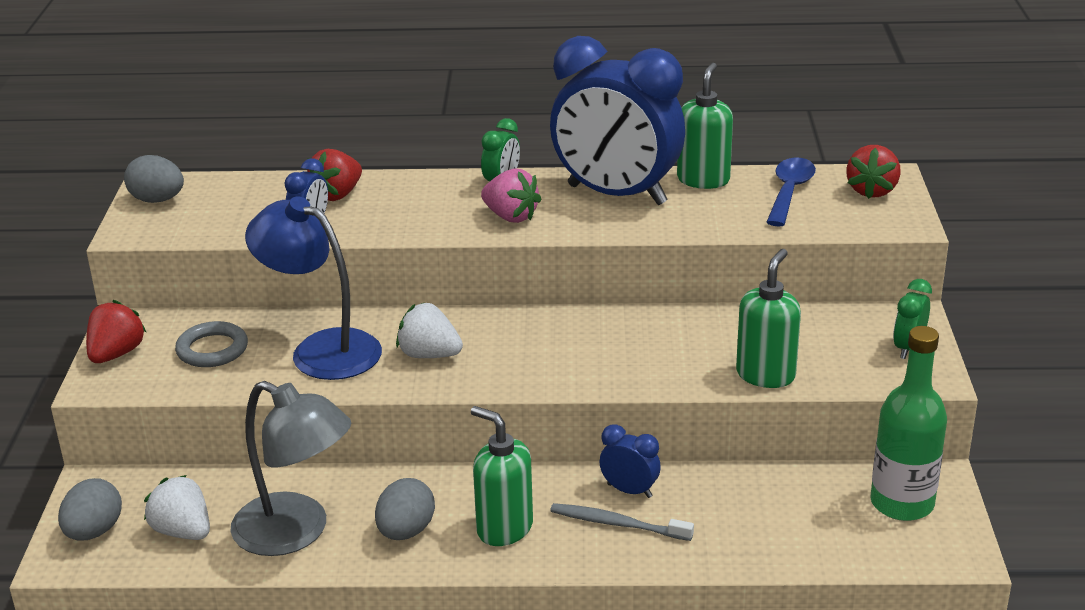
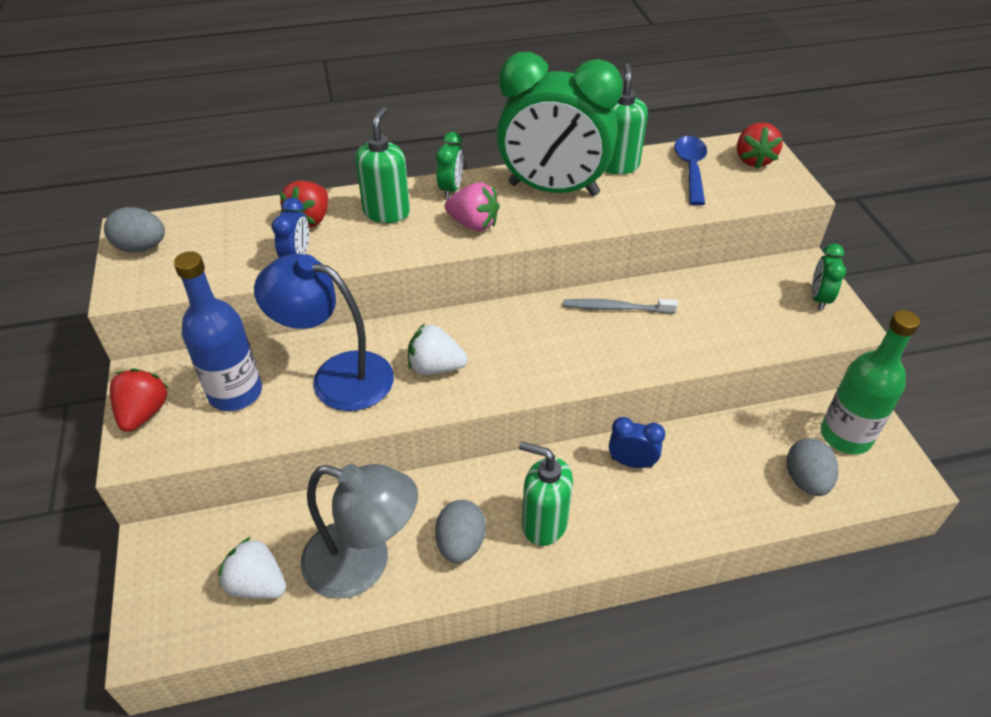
camera: 15 degrees left, 15 degrees up
(94, 532) = (171, 602): grey egg -> grey egg (806, 480)
(212, 349) = (235, 393): grey ring -> blue bottle
(616, 195) = (553, 189): blue clock -> green clock
(617, 524) = (635, 500): grey toothbrush -> grey toothbrush (615, 308)
(765, 375) = (723, 344): green soap dispenser -> green soap dispenser (386, 212)

